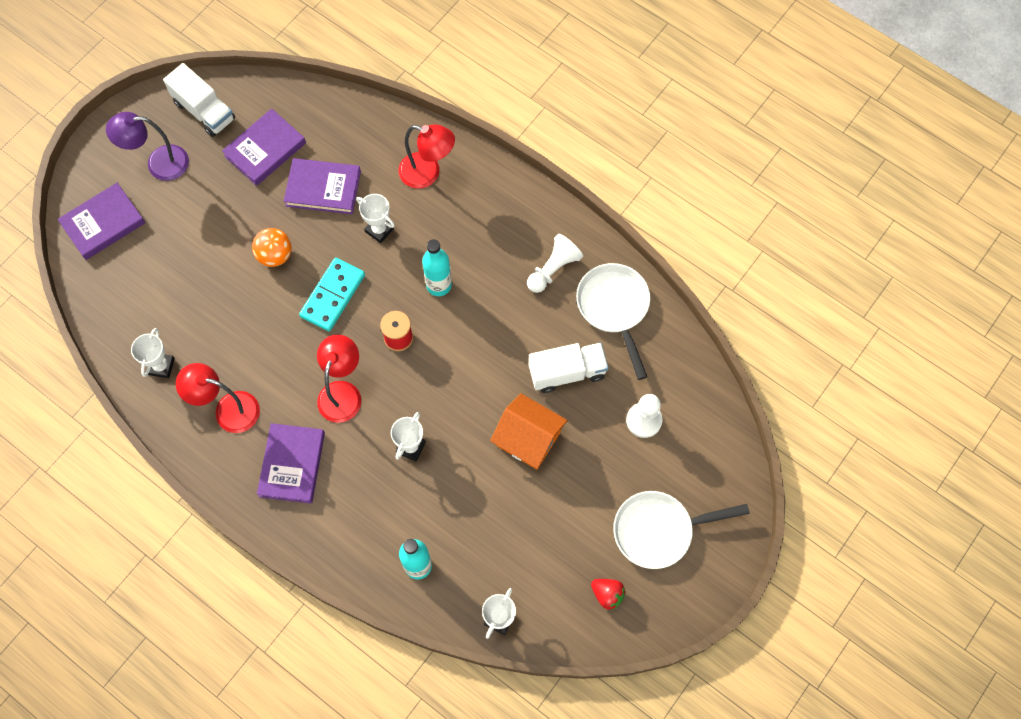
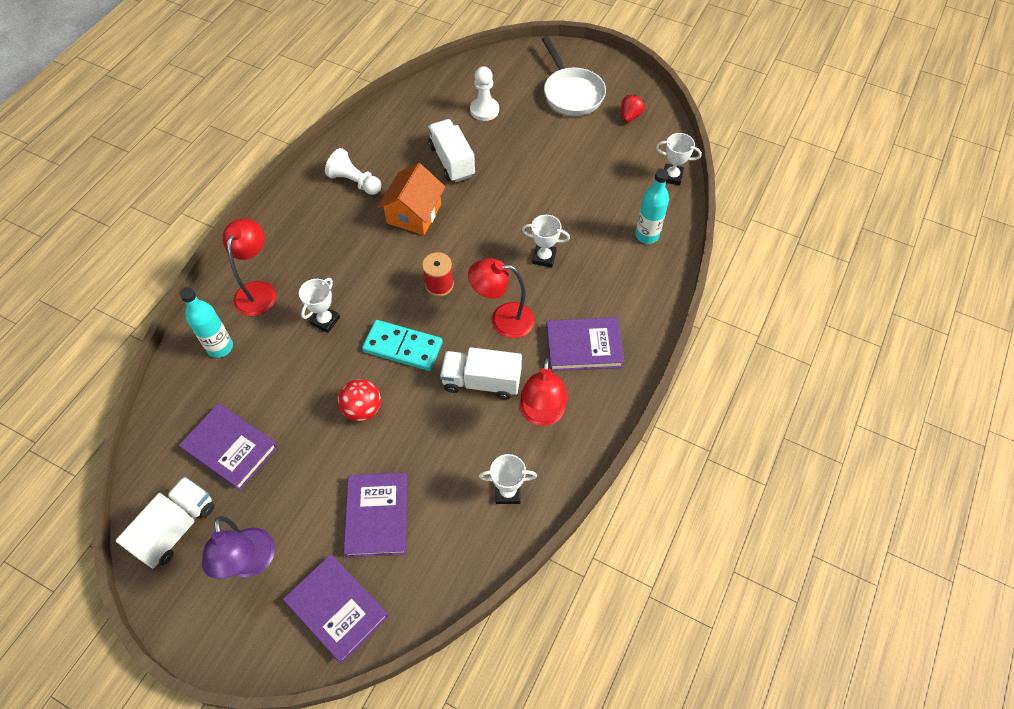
camera: 100 degrees left, 10 degrees down
(275, 255) = (362, 409): orange ball -> red ball
(277, 361) = (481, 381): none -> white truck
(323, 188) = (279, 380): purple book -> purple book (377, 516)
(439, 285) = (380, 262): turquoise bottle -> turquoise bottle (220, 347)
(528, 438) = (516, 178): orange house -> orange house (414, 214)
(614, 308) = (388, 138): white pan -> none

